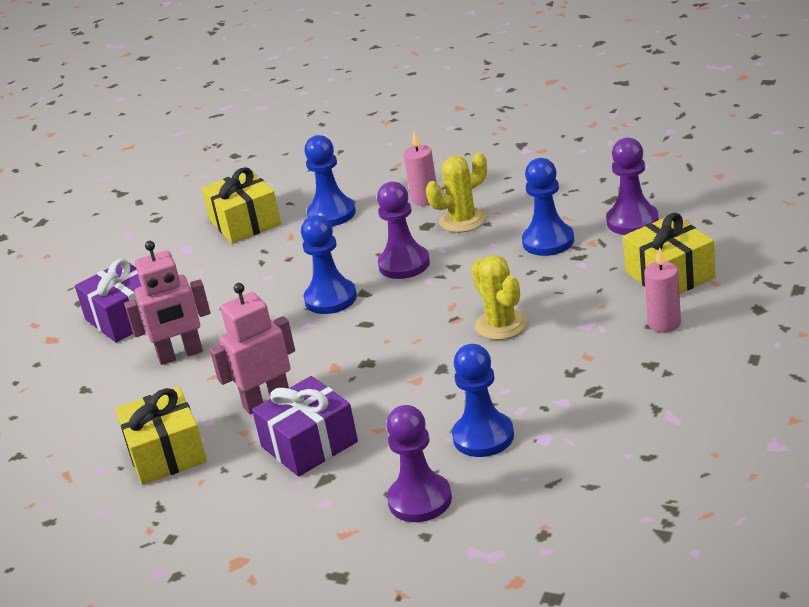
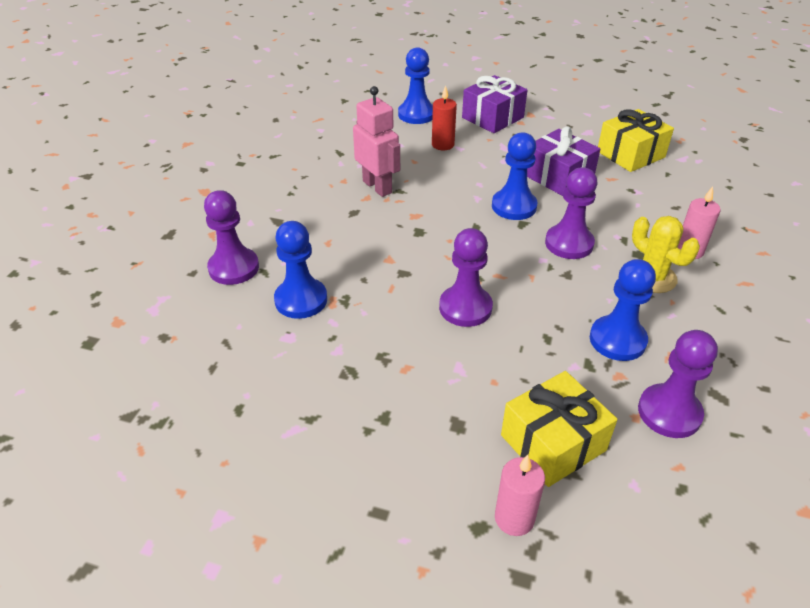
camera: 80 degrees right, 10 degrees up
(166, 453) = (328, 152): yellow gift -> none
(180, 355) = (443, 145): pink robot -> red candle
(309, 444) = (319, 210): purple gift -> purple gift (558, 176)
(331, 214) = (652, 197): blue pawn -> blue pawn (416, 114)
(501, 325) = (465, 308): yellow cactus -> purple pawn
(664, 323) = (456, 432): pink candle -> pink candle (514, 518)

